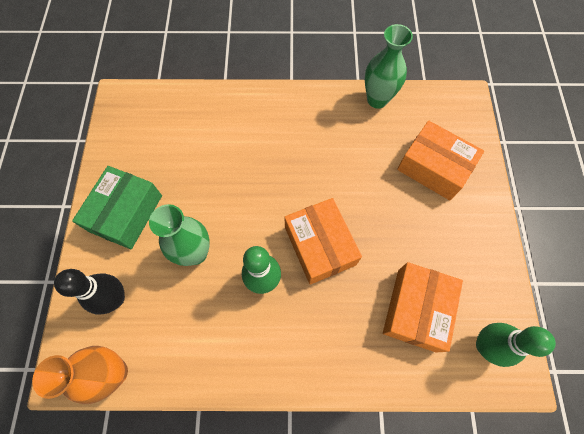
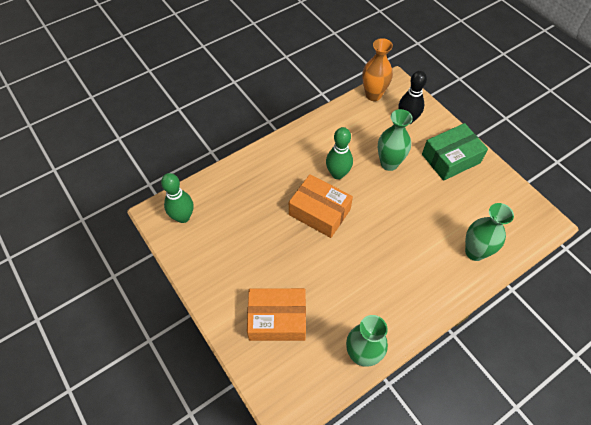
camera: 145 degrees right, 10 degrees down
(126, 213) = (451, 158): green box -> green box turned 75 degrees clockwise
(208, 114) = (474, 252): none -> green vase
(416, 309) = (235, 212): orange box -> none

